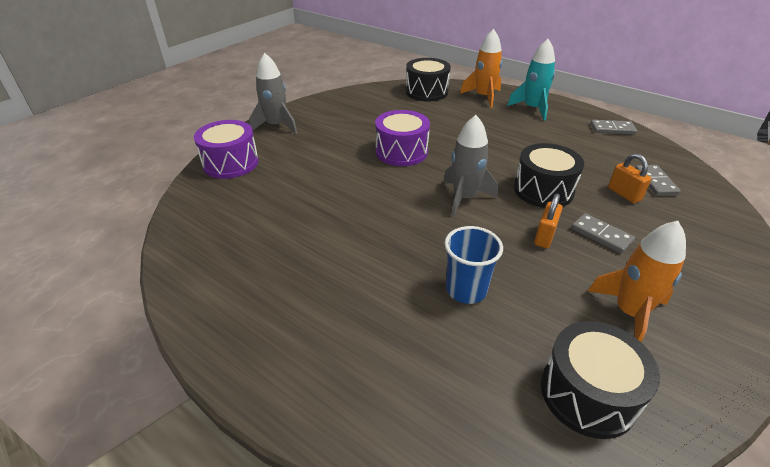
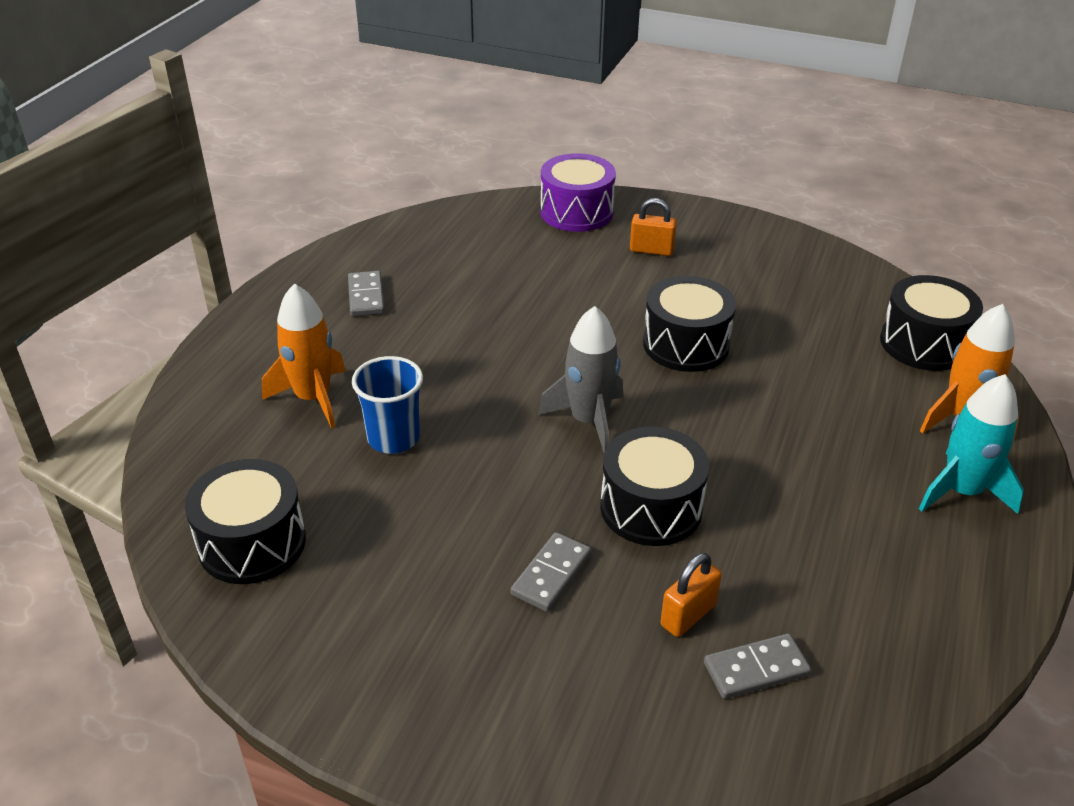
camera: 75 degrees right, 0 degrees up
(276, 126) = (691, 221): grey rocket -> none
(401, 152) = (686, 344): purple drum -> black drum
(544, 236) = (524, 509): orange padlock -> orange padlock (651, 250)
(612, 129) = (954, 620): grey domino -> grey domino (366, 296)
(629, 312) = (386, 592): orange rocket -> orange rocket (313, 398)

